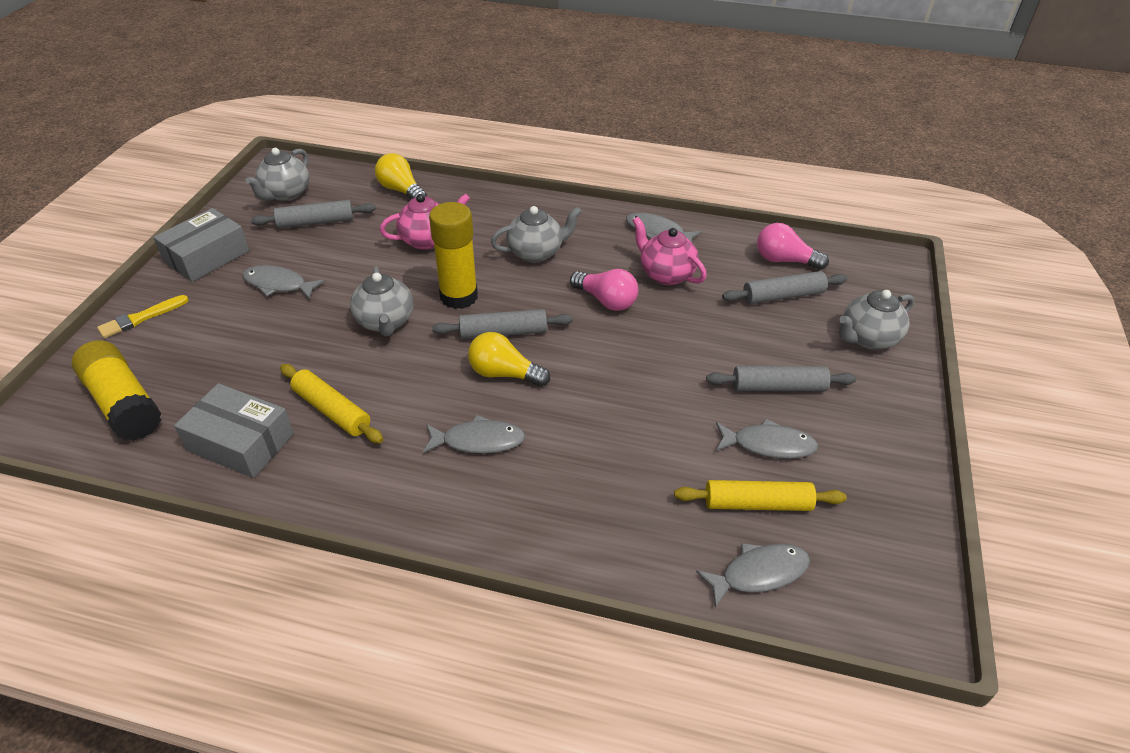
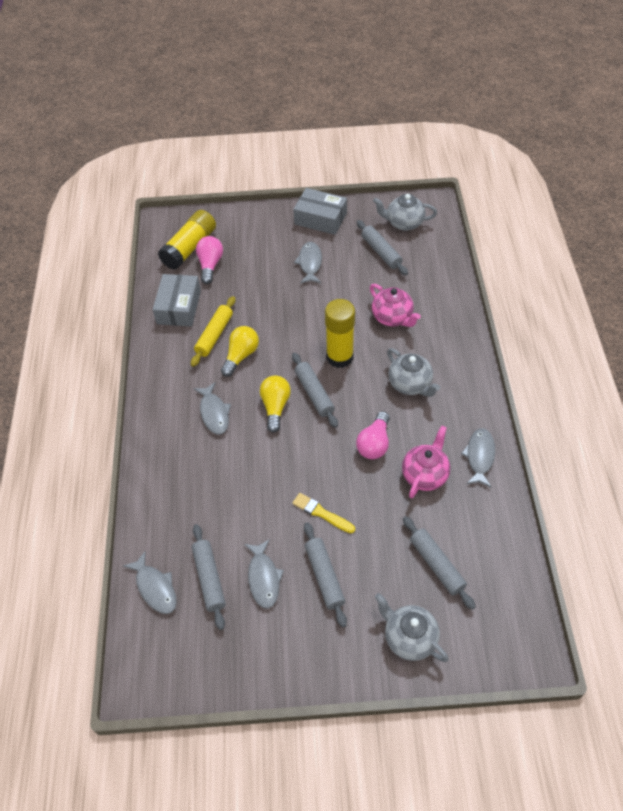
camera: 75 degrees right, 10 degrees up
(141, 318) = (255, 220): yellow brush -> yellow brush (321, 513)
(385, 322) = (298, 329): grey teapot -> none
(401, 190) = (443, 280): yellow light bulb -> yellow light bulb (241, 356)
(757, 503) = (209, 578): yellow rolling pin -> grey rolling pin
(784, 260) = (488, 559): pink light bulb -> pink light bulb (210, 265)

